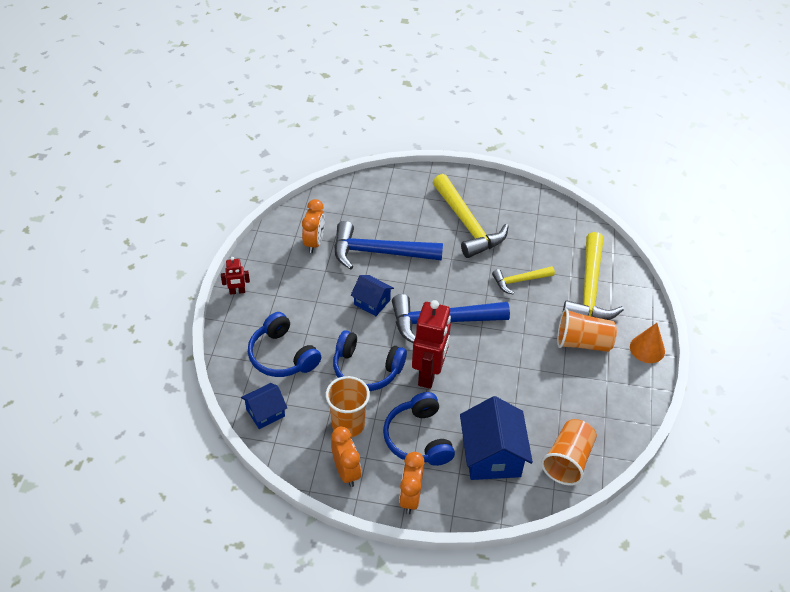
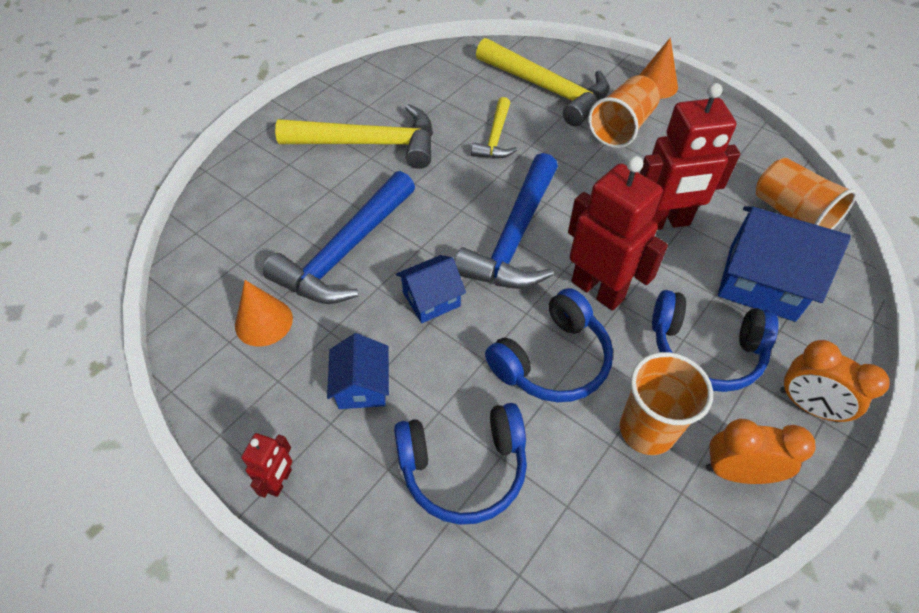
camera: 60 degrees left, 5 degrees up
(265, 413) = (571, 548): blue house -> blue house (362, 386)
(314, 242) = (263, 322): orange clock -> orange cone
(508, 391) = (664, 222): none -> red robot

